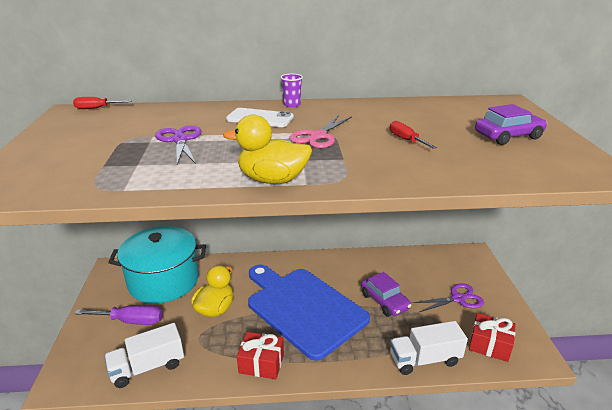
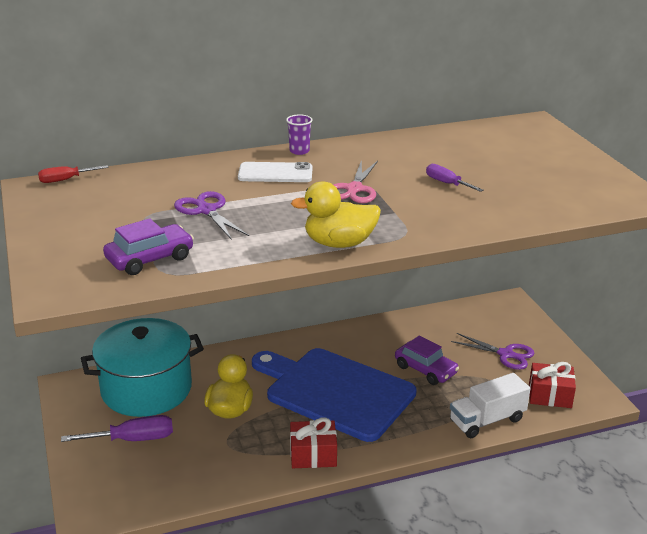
camera: 15 degrees left, 0 degrees up
(148, 367) = (184, 481): white truck -> none
(406, 140) = (447, 183): red screwdriver -> purple screwdriver
(458, 299) = (505, 354): purple scissors -> purple scissors turned 60 degrees clockwise
(508, 136) = (545, 168): purple car -> purple car (150, 259)

